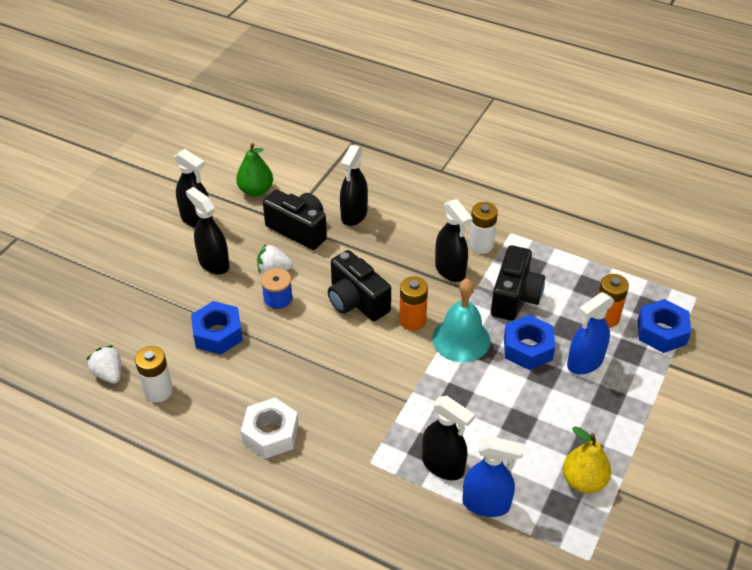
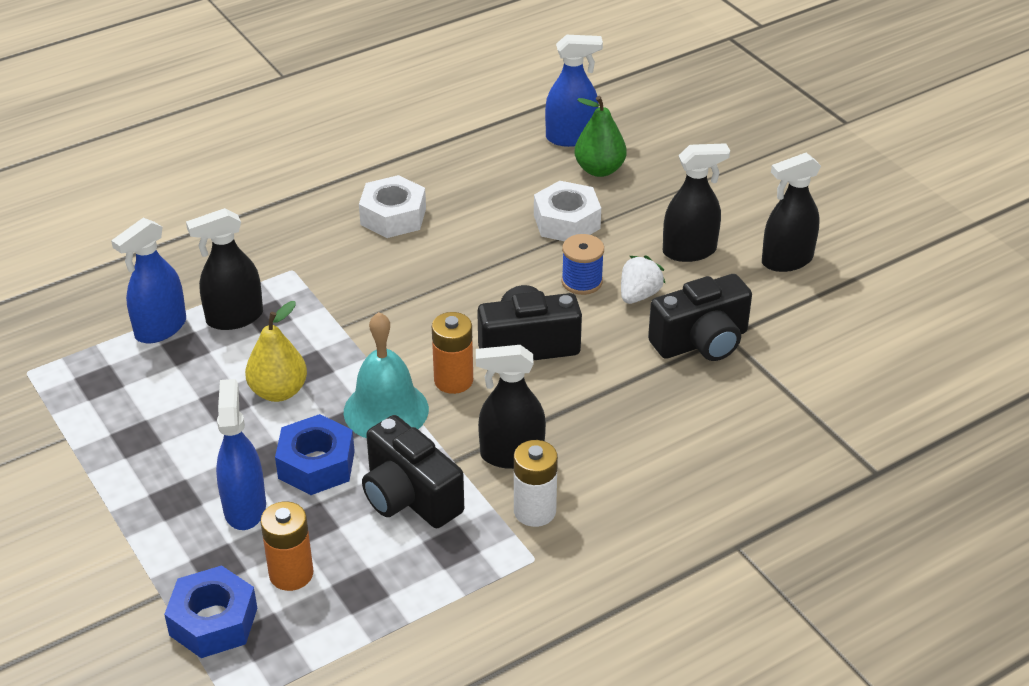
camera: 120 degrees right, 5 degrees down
(109, 374) = (571, 138): white strawberry -> blue spray bottle
(158, 391) = (518, 162): white battery -> none
(218, 334) = (567, 222): blue nut -> white nut
(256, 190) = (814, 329): green pear -> green pear (599, 170)
(354, 215) = (695, 405): black spray bottle -> none
(583, 481) = (104, 415): yellow pear -> yellow pear (278, 391)

